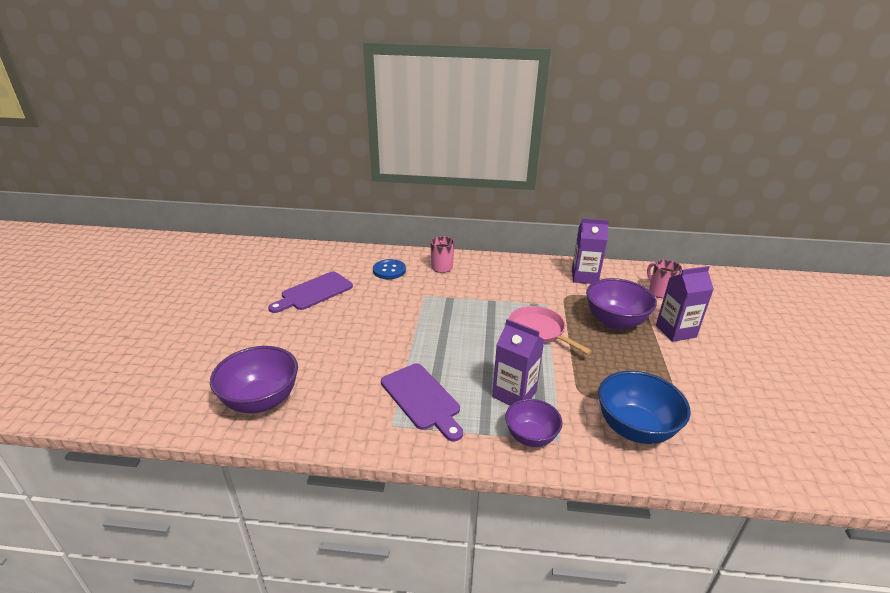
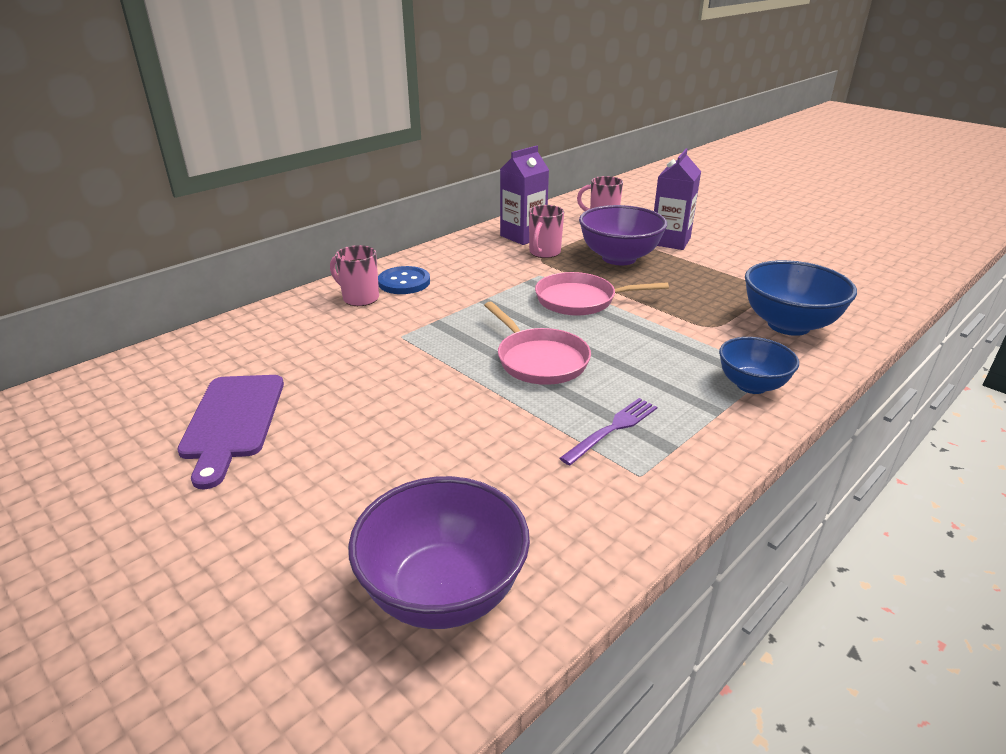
camera: 50 degrees left, 0 degrees up
(389, 270) = (297, 336): blue button -> blue button (404, 282)
(422, 399) = (612, 429): purple cutting board -> purple fork
(456, 346) = (539, 360): none -> pink pan
(514, 394) = (671, 363): purple carton -> none
(531, 437) = (751, 385): purple bowl -> blue bowl
(576, 293) = (544, 253): none -> pink mug

